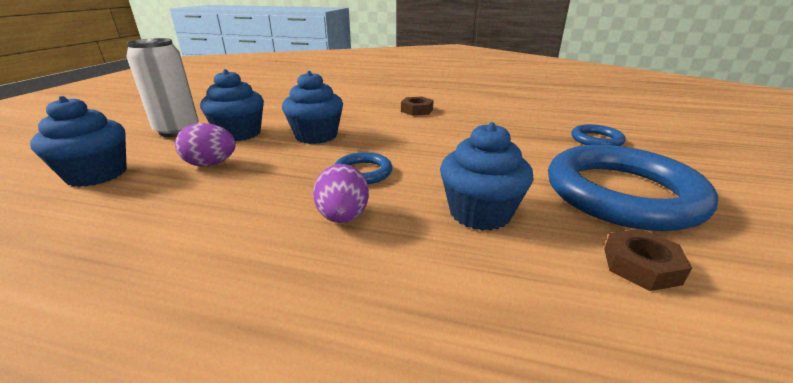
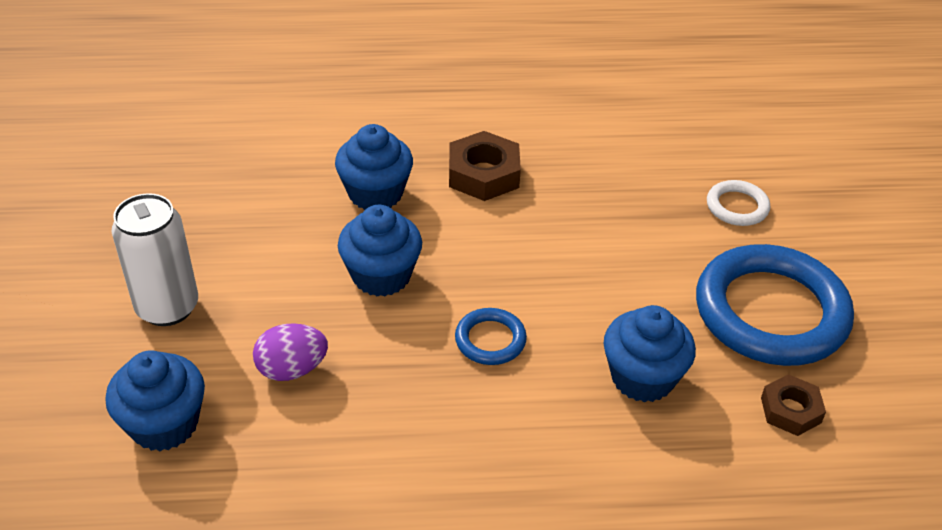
camera: 20 degrees left, 15 degrees up
(239, 134) = (268, 294): blue cupcake -> blue cupcake (375, 193)
(343, 217) = (512, 418): purple egg -> none
(417, 110) = (483, 174): brown nut -> brown nut, size x1.57
(596, 140) = (737, 207): blue ring -> white ring

